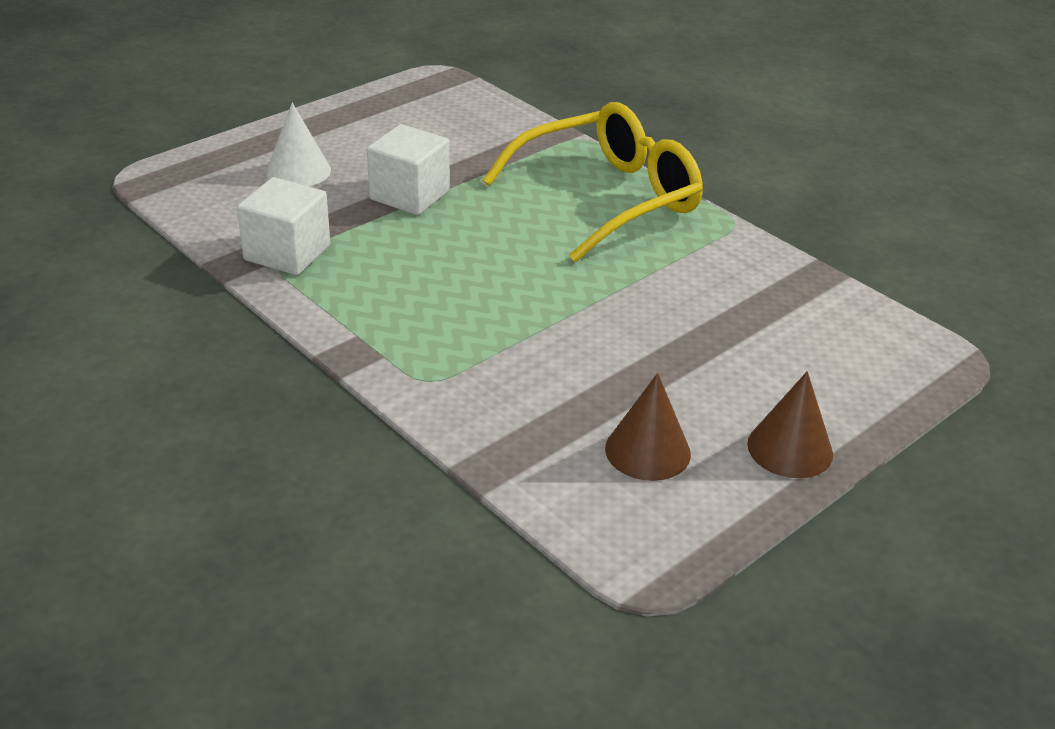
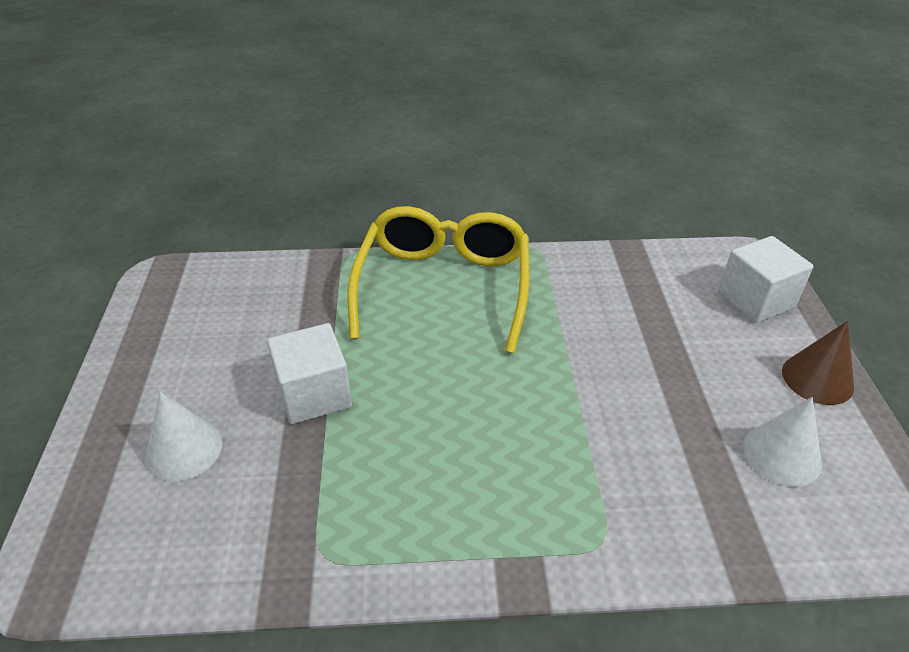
camera: 50 degrees left, 5 degrees up
(287, 253) = (312, 538): white cube -> white cube (755, 300)
(647, 451) = (782, 455): brown cone -> white cone

